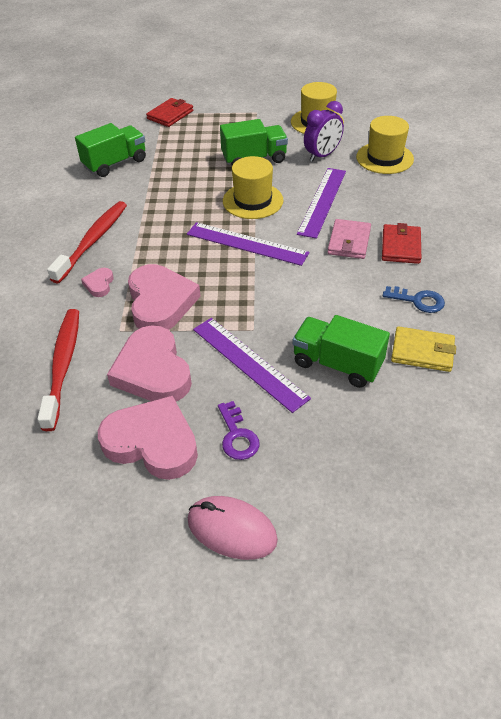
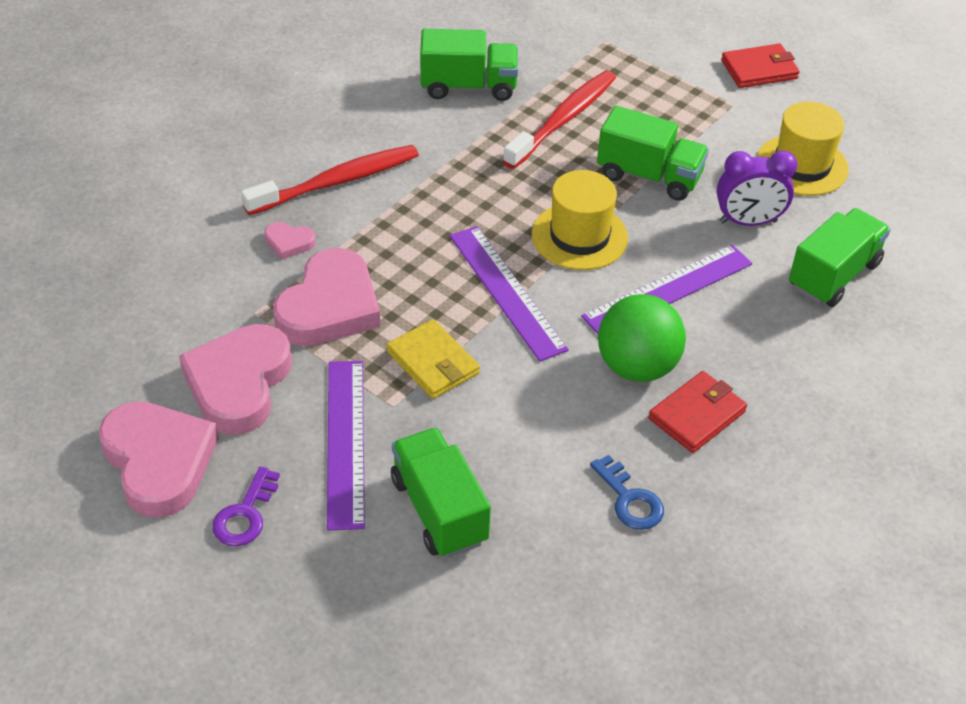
camera: 35 degrees right, 0 degrees up
(63, 366) = (160, 318): red toothbrush -> red toothbrush (563, 120)
(99, 284) = (289, 242): pink heart -> pink heart turned 120 degrees counterclockwise
(170, 115) = (612, 48): red wallet -> red wallet (759, 69)
(232, 530) = (137, 605): pink mouse -> none
(349, 241) = (637, 366): pink wallet -> green ball
(384, 158) = (833, 275): yellow hat -> green truck
(422, 351) = (556, 565): yellow wallet -> yellow wallet (433, 363)

